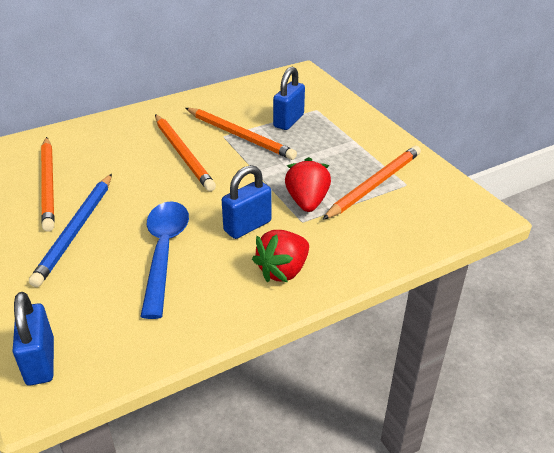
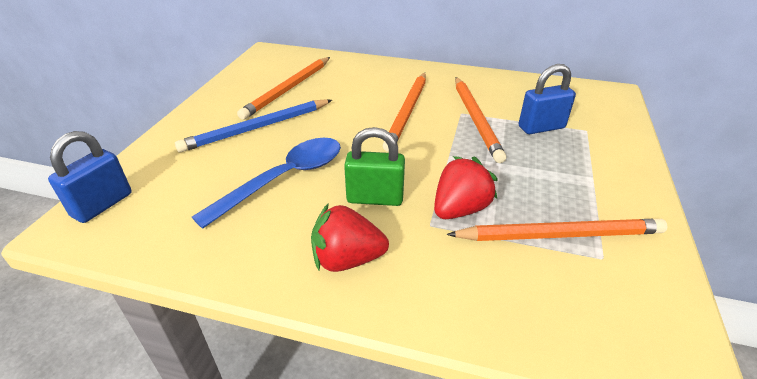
camera: 45 degrees right, 0 degrees up
(247, 226) = (375, 198): blue padlock -> green padlock

